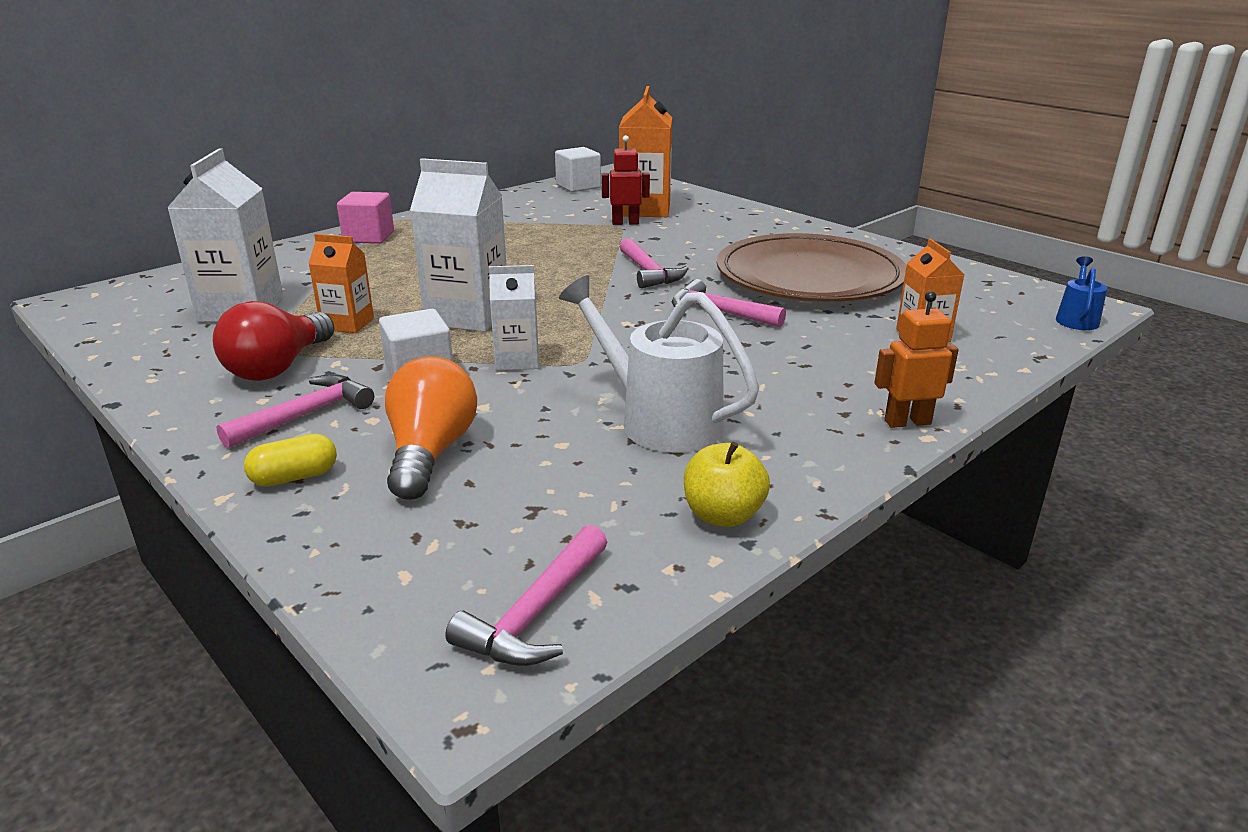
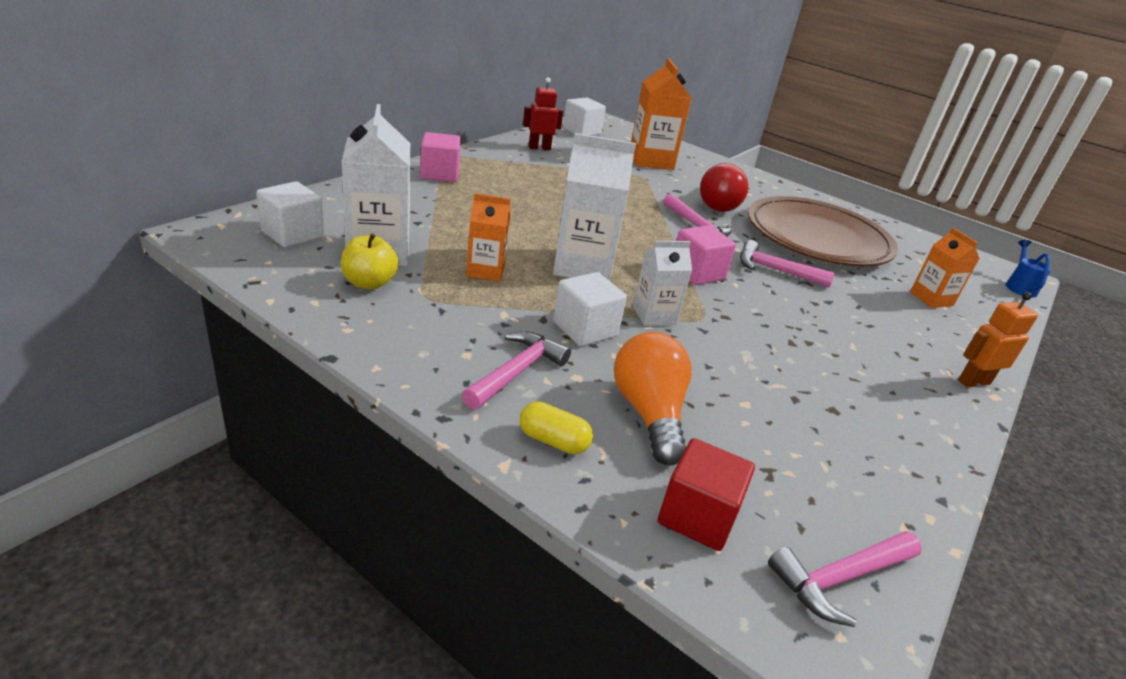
camera: 15 degrees left, 5 degrees up
(161, 298) = (292, 234): none -> white cube
(278, 367) = (457, 318): red light bulb -> red light bulb (718, 204)
(294, 477) = (553, 441): yellow capsule -> yellow capsule turned 60 degrees clockwise
(406, 549) = (697, 516): none -> red cube
(535, 614) = (839, 578): pink hammer -> pink hammer turned 45 degrees clockwise
(609, 318) = (697, 273): none -> pink cube
(625, 223) = (644, 173): red robot -> red robot (539, 148)
(660, 421) = (803, 380): white watering can -> none
(723, 515) = (908, 474): yellow apple -> yellow apple (369, 283)

